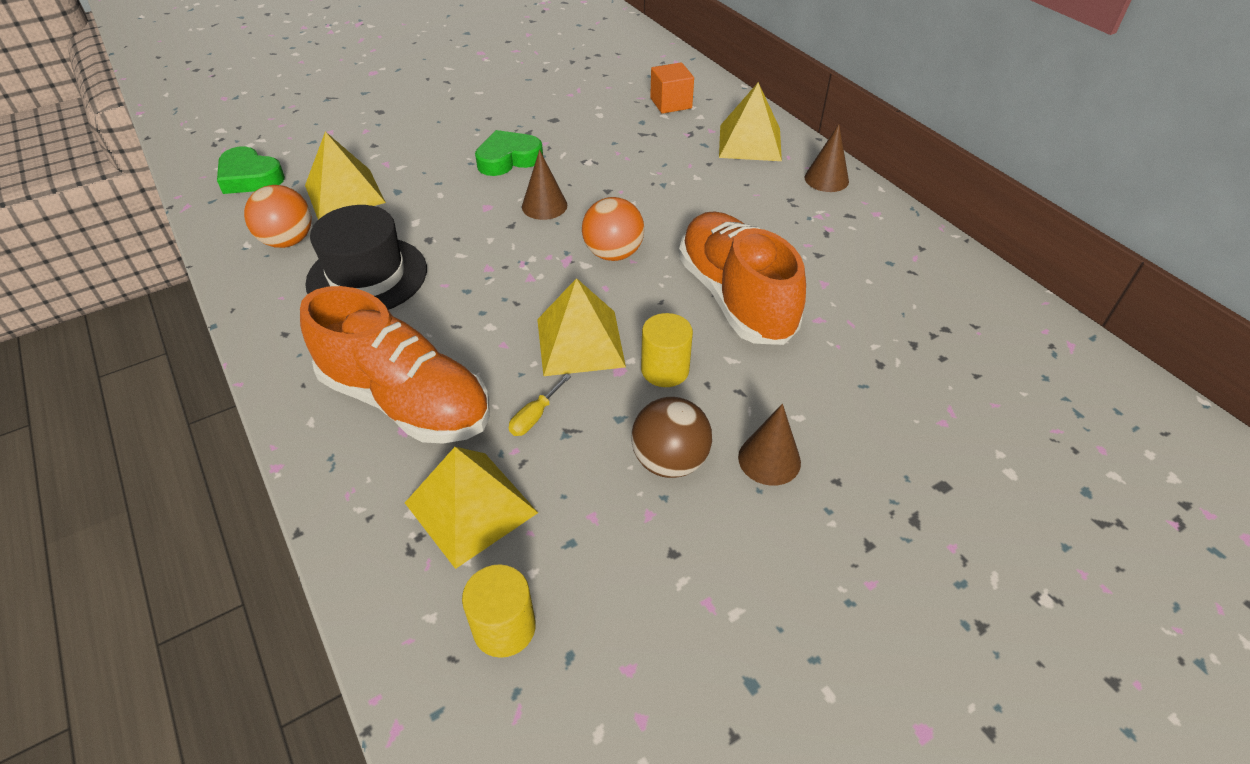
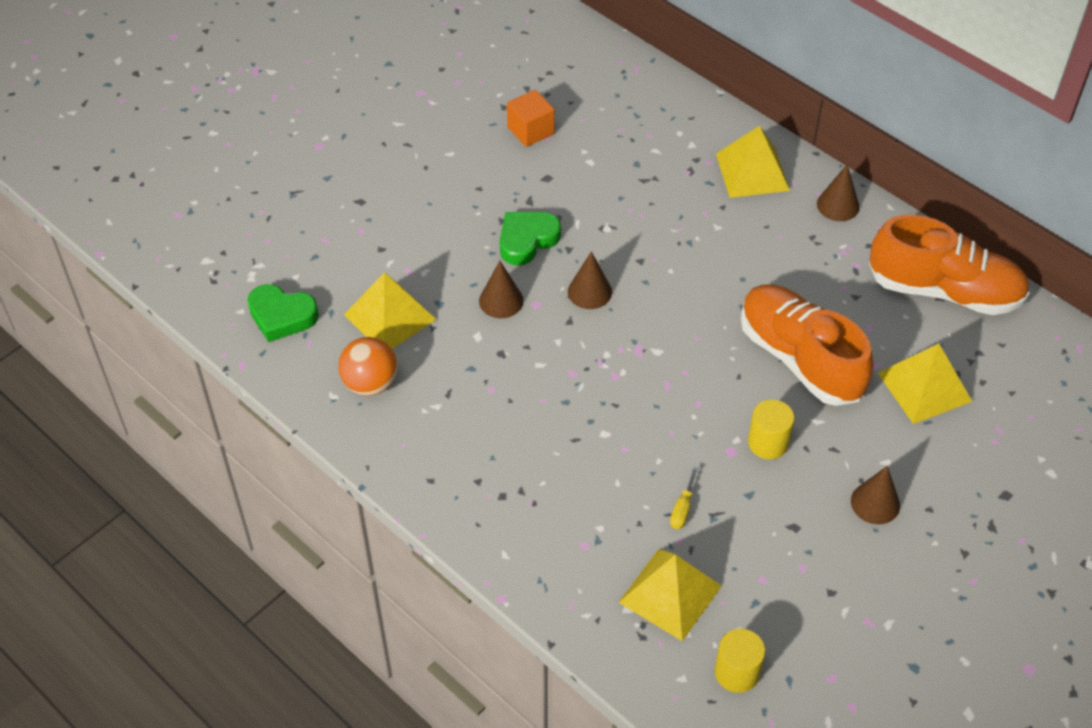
camera: 15 degrees left, 5 degrees up
(367, 276) = (468, 406): black hat -> none
(406, 401) = (572, 518): orange shoe -> orange shoe (944, 291)
(455, 199) = (501, 300): none -> brown cone
(580, 342) = (688, 432): yellow pyramid -> yellow pyramid (924, 387)
(613, 254) = (677, 334): orange ball -> none
(669, 461) = (802, 521): brown ball -> none
(671, 103) = (655, 132): orange cube -> orange cube (530, 130)

